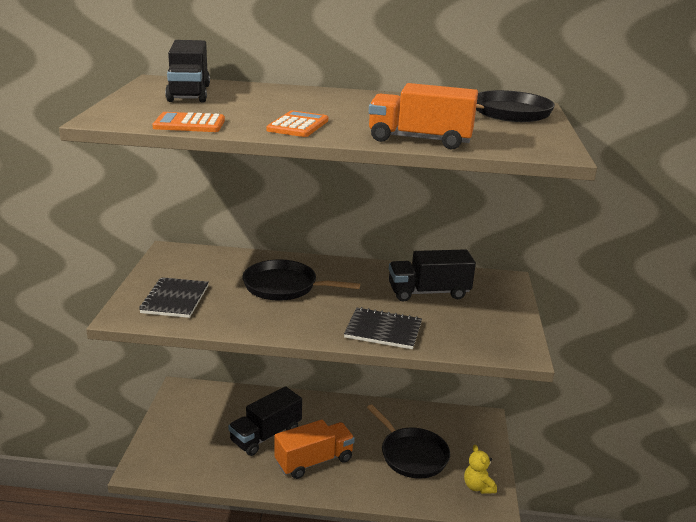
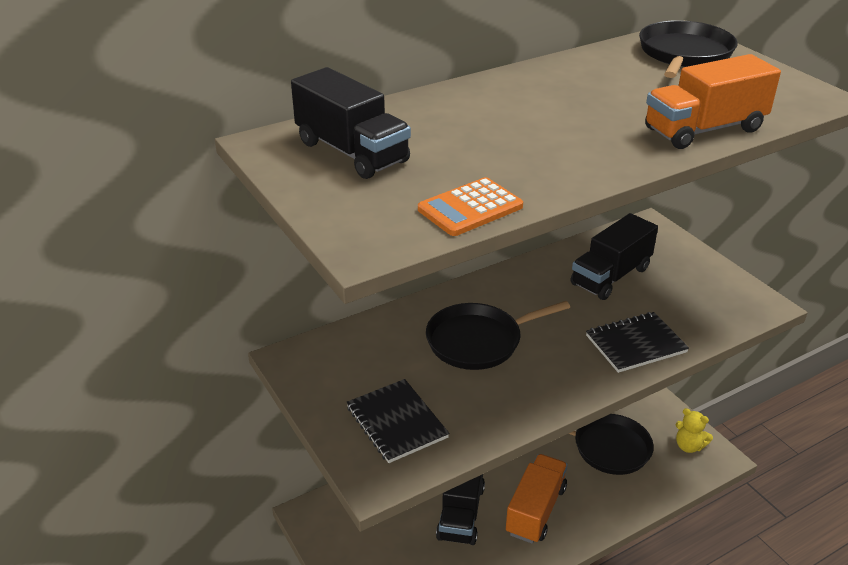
camera: 35 degrees left, 10 degrees up
(298, 125) = (569, 158): orange calculator -> none

